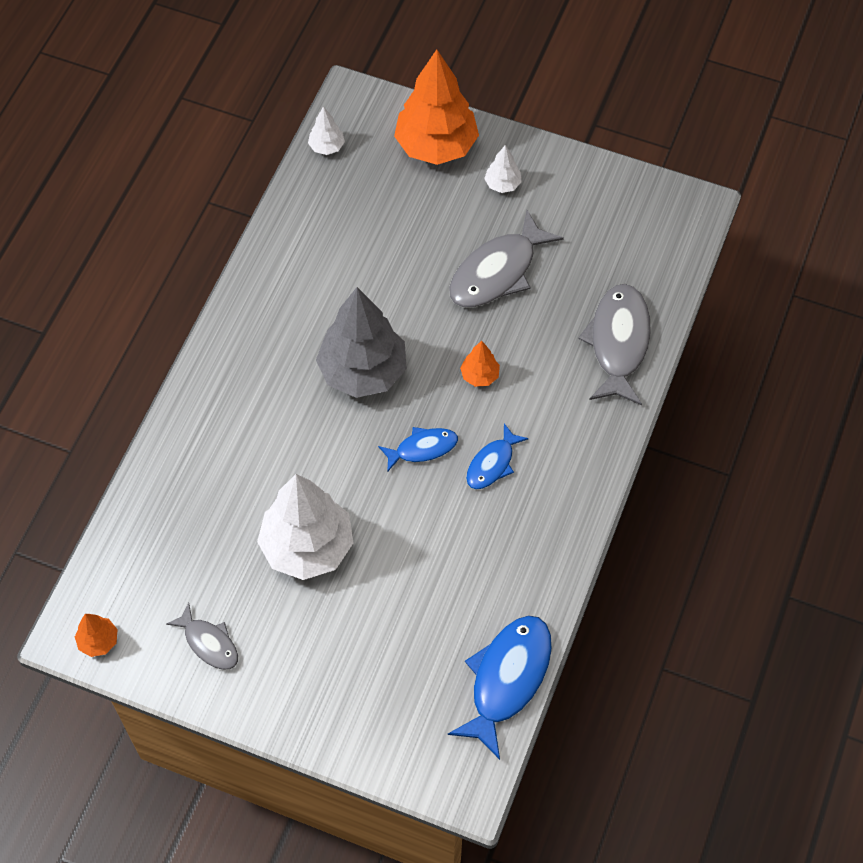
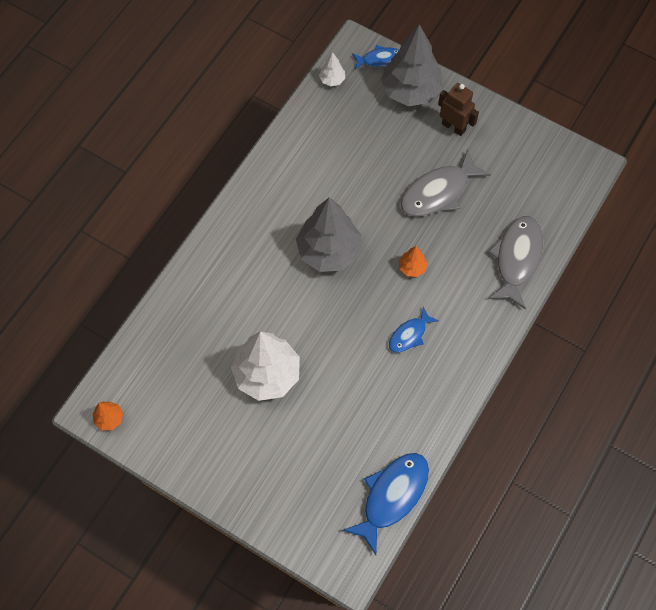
camera: 10 degrees right, 5 degrees up
(209, 643) = (186, 433): grey fish -> none
(422, 448) = (361, 315): blue fish -> blue fish (380, 59)
(436, 146) = (410, 91): orange tree -> grey tree
(502, 184) = (453, 127): white tree -> brown robot

